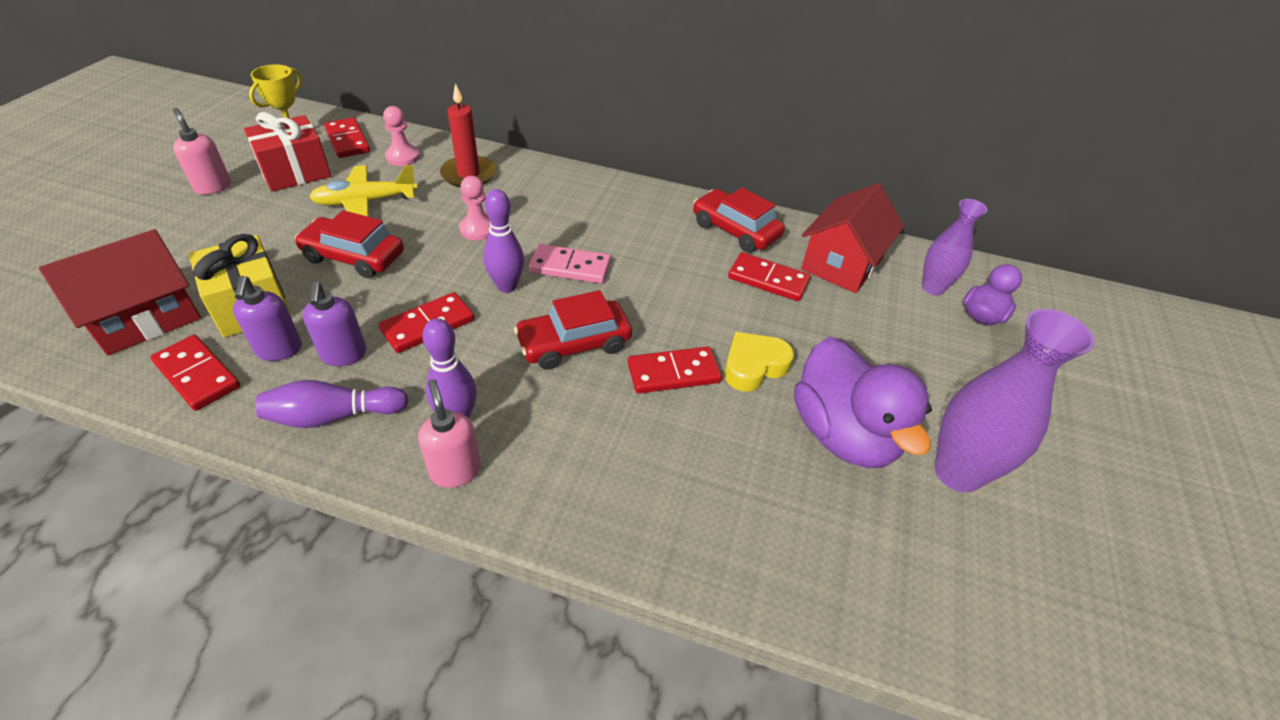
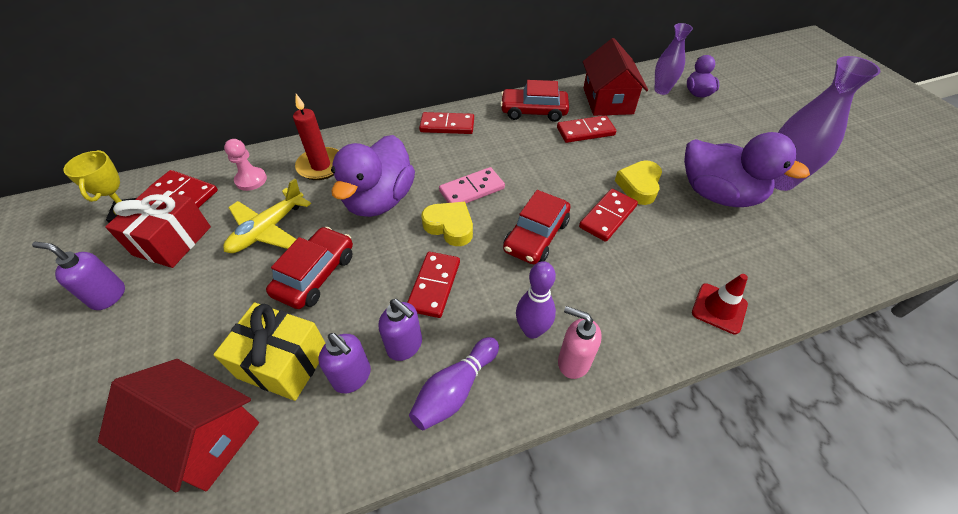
camera: 35 degrees left, 5 degrees up
(145, 317) = (201, 436): red house -> red house turned 75 degrees counterclockwise
(197, 375) = (314, 442): red domino -> red domino (447, 125)
(213, 187) = (108, 296): pink soap dispenser -> purple soap dispenser
(354, 257) = (315, 274): red car -> red car turned 135 degrees clockwise
(478, 229) = (379, 200): pink pawn -> purple duck
(507, 286) = (450, 227): purple bowling pin -> yellow heart
(670, 539) = (719, 308): none -> red traffic cone

